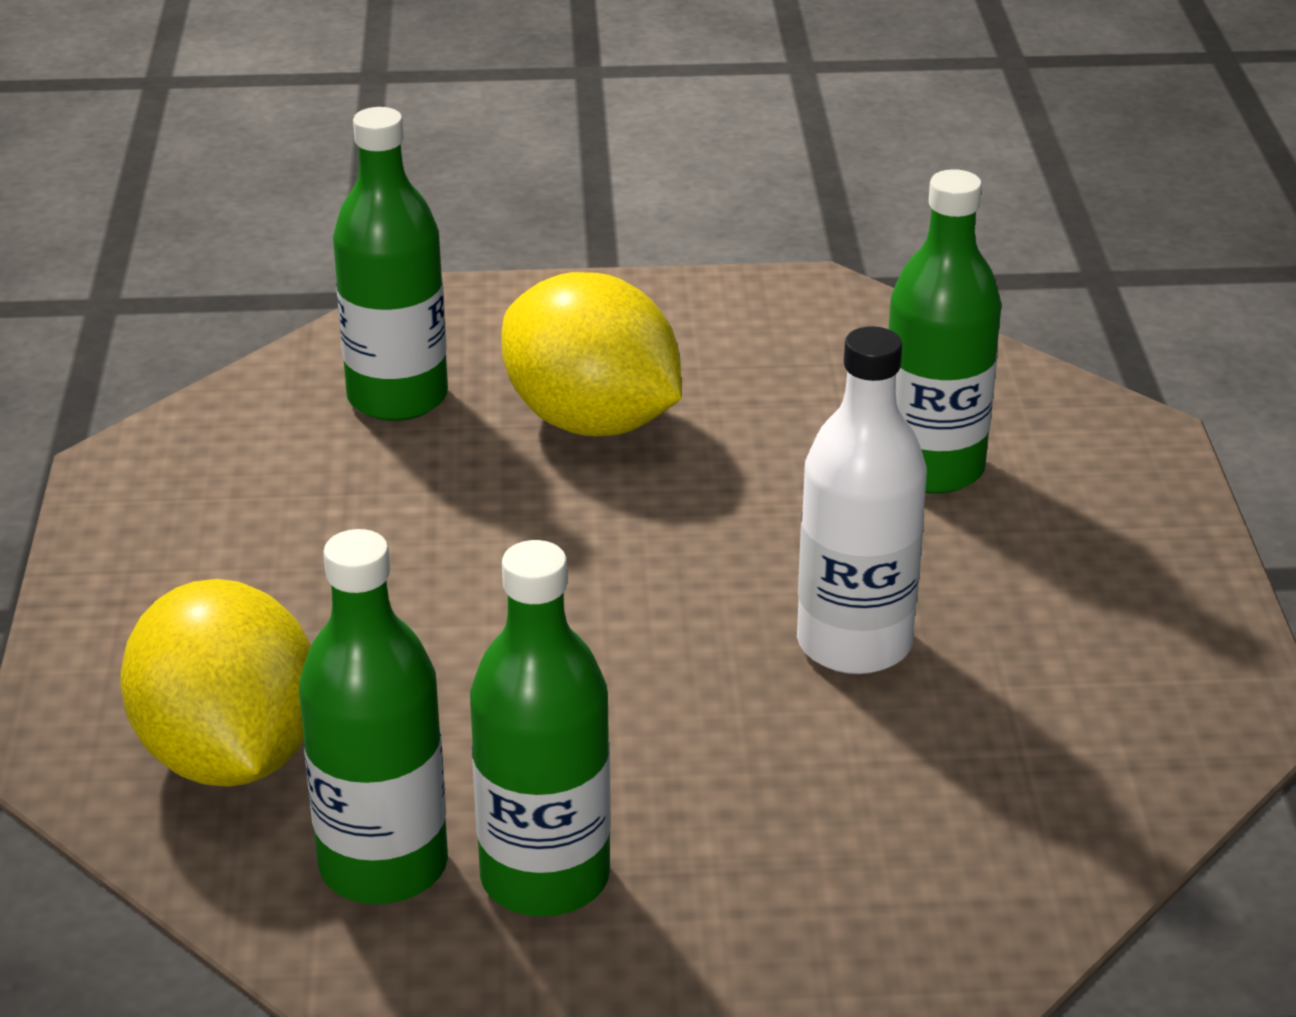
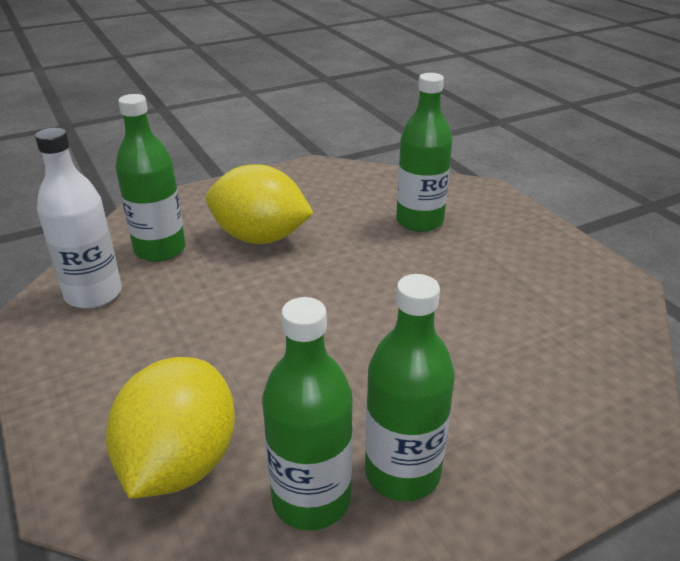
camera: 25 degrees left, 0 degrees up
(229, 755) = (180, 462): yellow lemon -> yellow lemon turned 60 degrees clockwise
(854, 643) = (450, 302): white bottle -> white bottle (93, 294)

